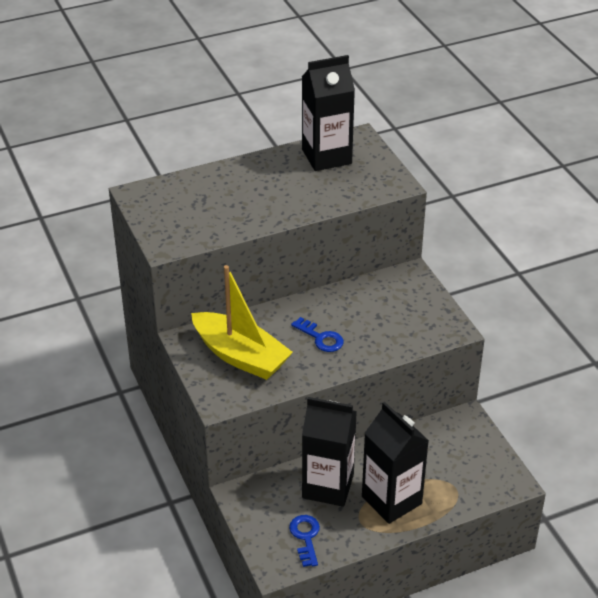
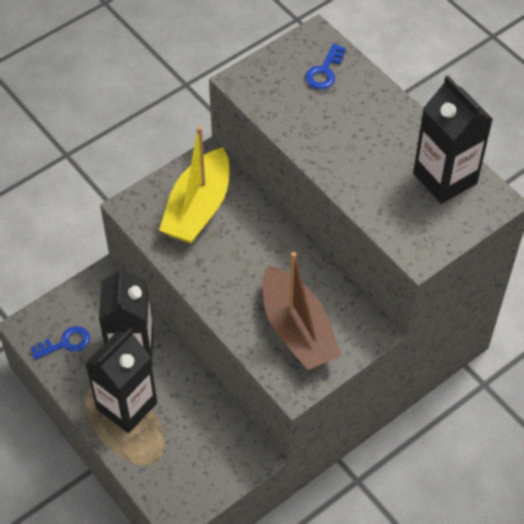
camera: 75 degrees right, 15 degrees up
(321, 338) = (244, 268): blue key -> blue key (324, 71)
(396, 317) = (297, 330): none -> brown boat

